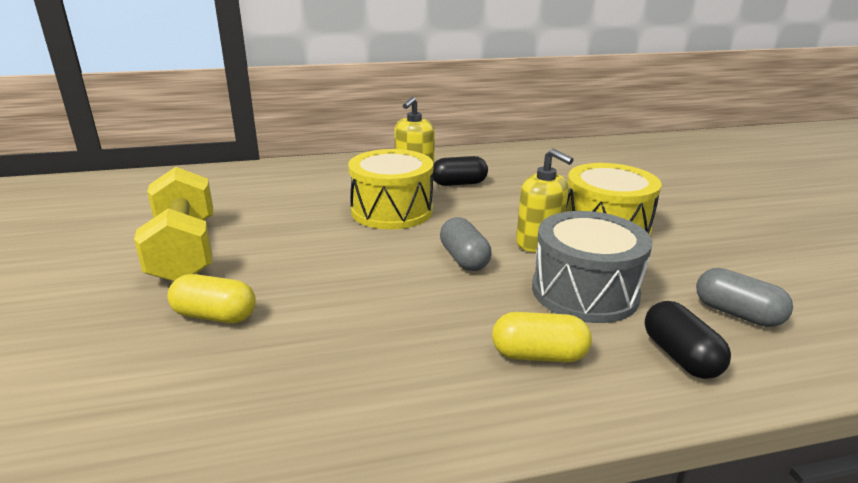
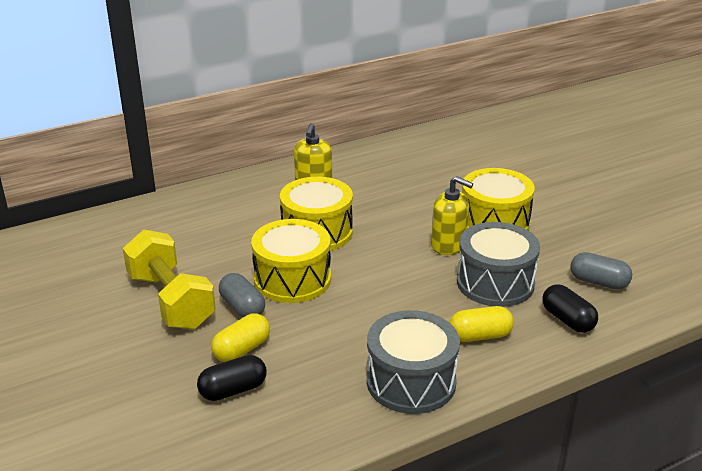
camera: 15 degrees left, 5 degrees up
(215, 316) = (242, 350): yellow capsule -> yellow capsule turned 45 degrees counterclockwise
(333, 250) = (292, 279): none -> yellow drum
(407, 402) = (411, 381): none -> grey drum
(459, 183) = (359, 193): black capsule -> black capsule (233, 390)
(464, 259) = (398, 270): grey capsule -> grey capsule (242, 307)

